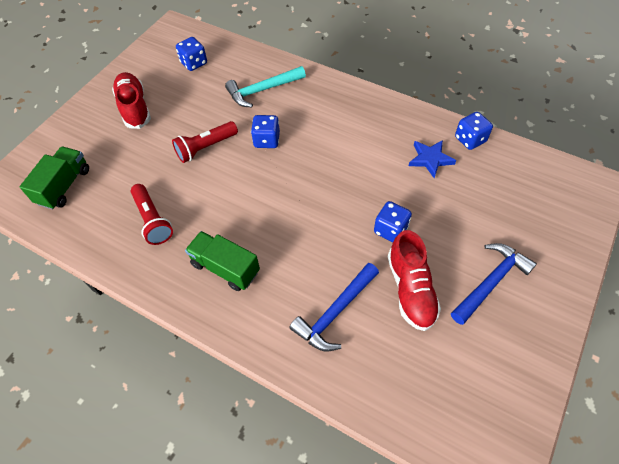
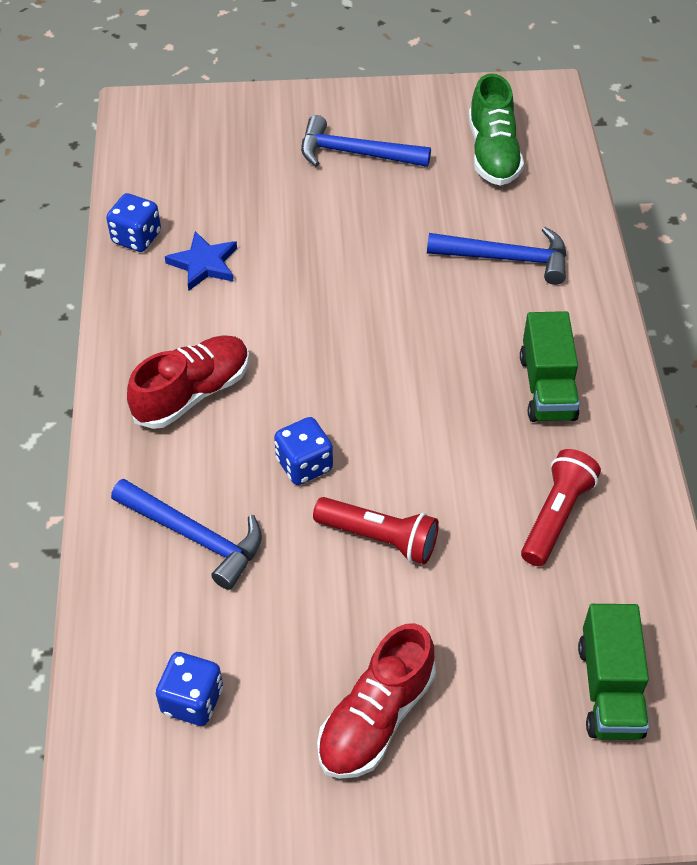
camera: 125 degrees left, 5 degrees down
(64, 186) = (609, 689): green truck -> green truck turned 75 degrees counterclockwise
(263, 90) = (194, 536): turquoise hammer -> blue hammer
(390, 230) = (354, 257): blue dice -> none
(410, 289) = (421, 210): red shoe -> red shoe (192, 393)
(445, 374) = (493, 153): none -> green shoe

